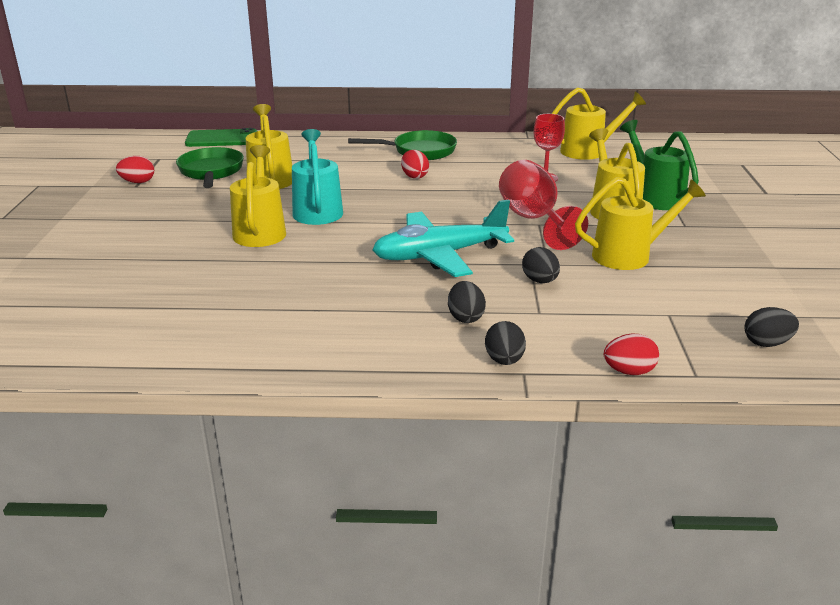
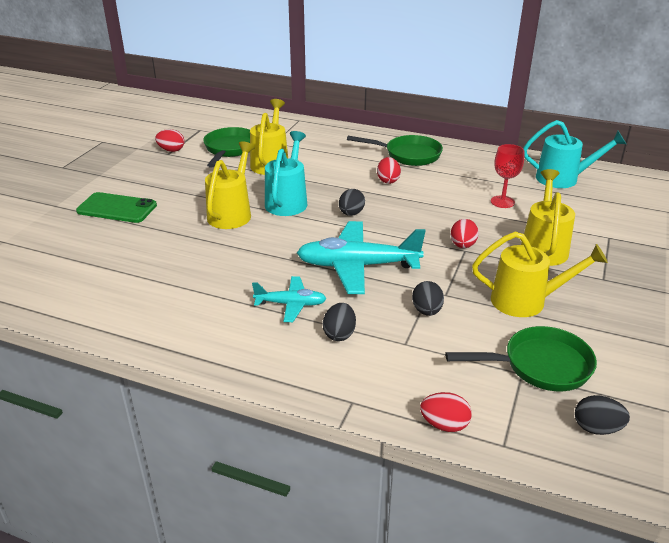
camera: 20 degrees right, 5 degrees up
(222, 139) = (257, 118): green phone -> green phone (117, 208)
(392, 301) = (291, 304): none -> turquoise plane
(504, 360) = (344, 385): black egg -> black egg (351, 213)
(533, 220) = (462, 245): red goblet -> red egg
(589, 151) = (564, 179): yellow watering can -> turquoise watering can
(654, 196) = (594, 241): green watering can -> none
(680, 305) = (540, 365): none -> green pan

